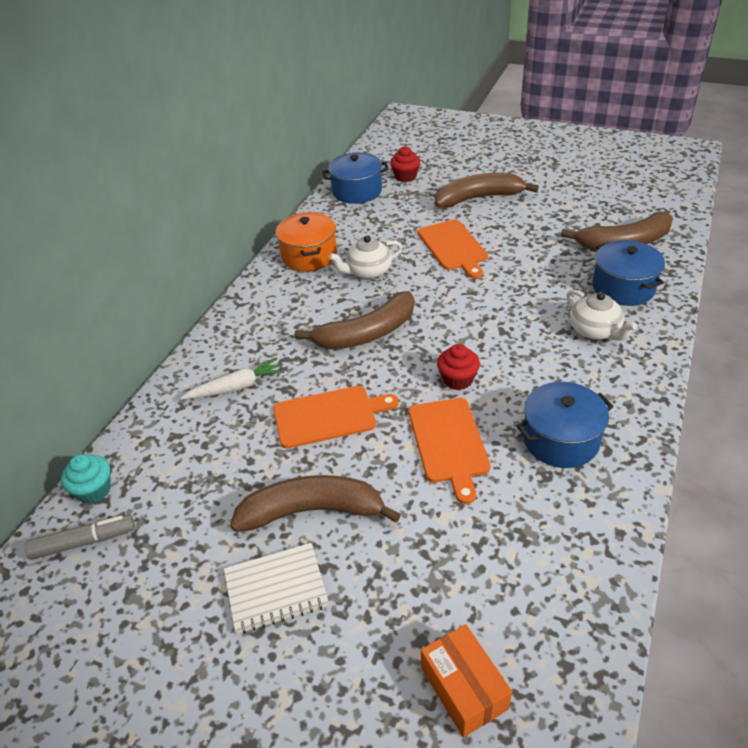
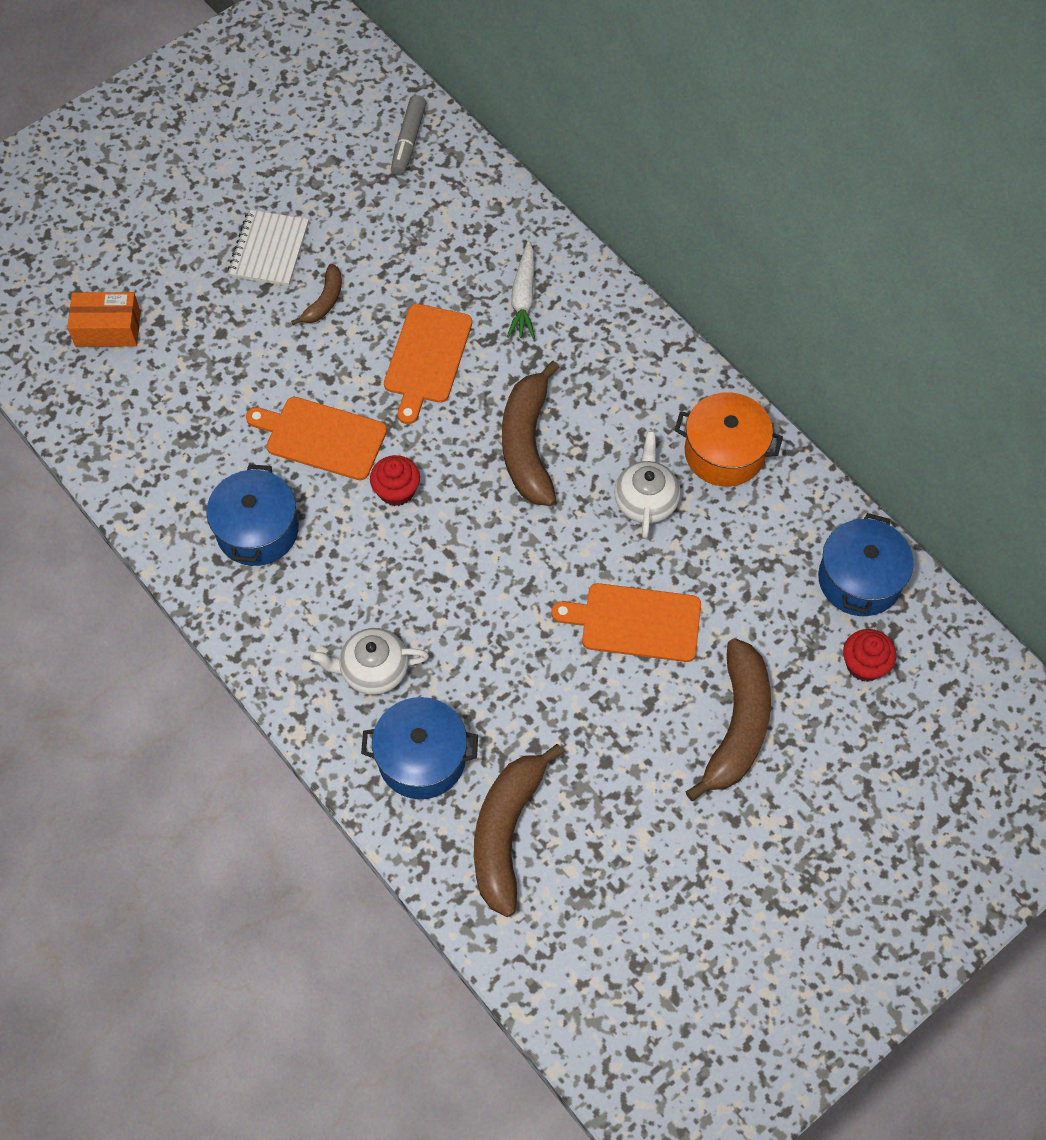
camera: 115 degrees right, 20 degrees up
(94, 490) = (463, 158): turquoise cupcake -> none
(312, 511) = (324, 301): brown banana -> brown banana, size x0.51

